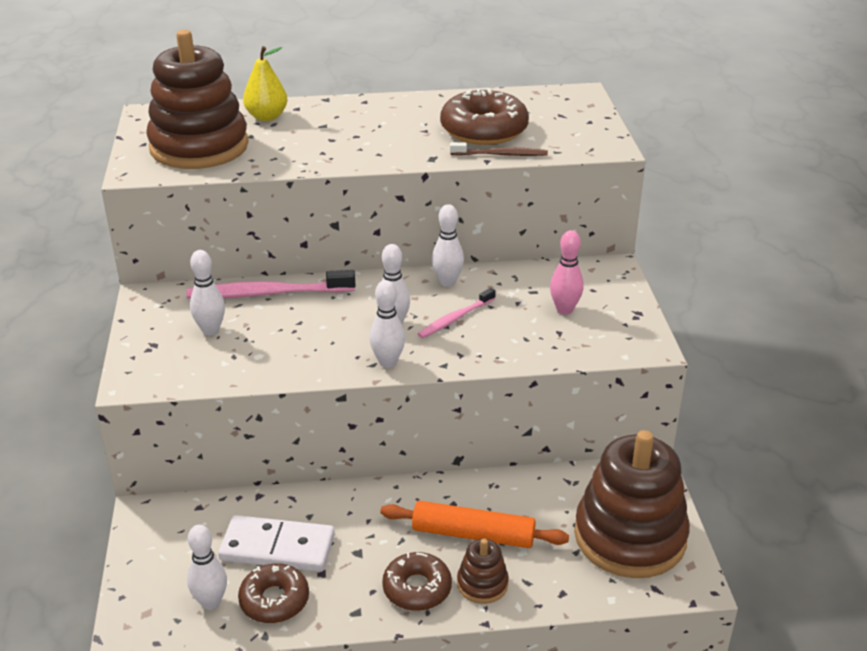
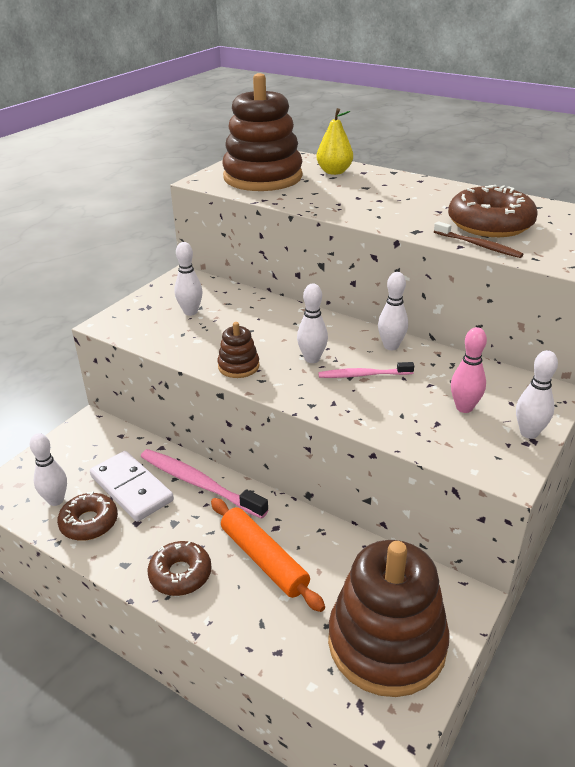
camera: 40 degrees right, 0 degrees up
(268, 293) = (255, 303): pink toothbrush -> pink toothbrush (199, 484)
(388, 362) = (273, 384): white bowling pin -> white bowling pin (529, 433)
(482, 584) = (227, 602): brown stacking toy -> brown stacking toy (238, 366)

